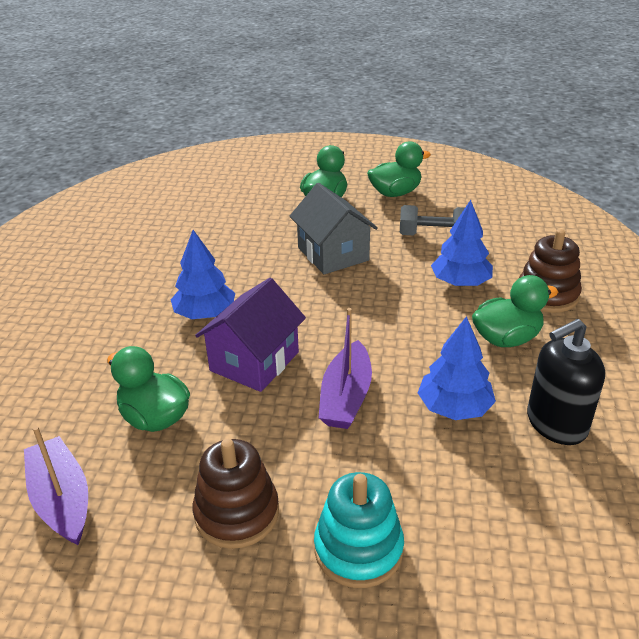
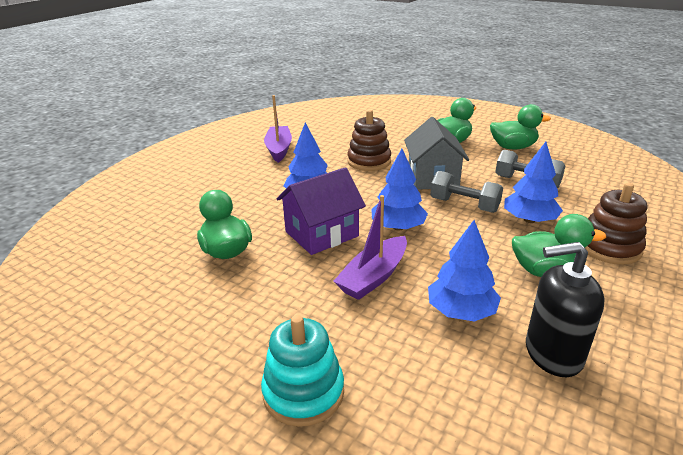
camera: 25 degrees right, 5 degrees down
(62, 499) = (130, 284): purple boat -> purple boat (279, 149)
(237, 513) = (232, 332): brown stacking toy -> brown stacking toy (369, 161)
(334, 328) = (398, 227): none -> blue tree
(387, 282) = (464, 205): none -> grey dumbbell

